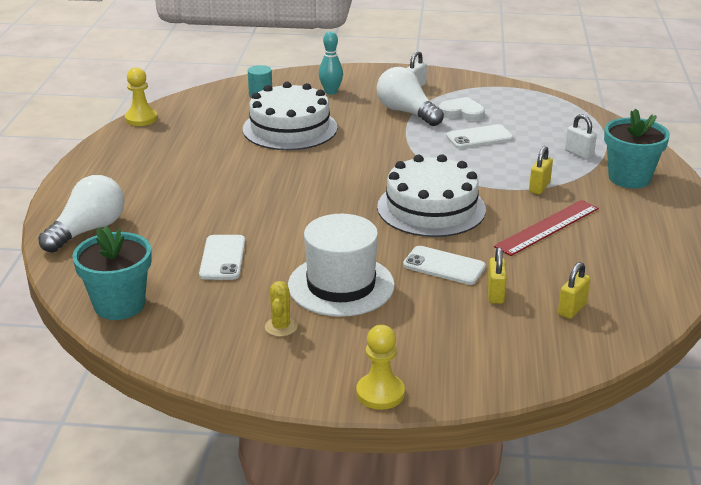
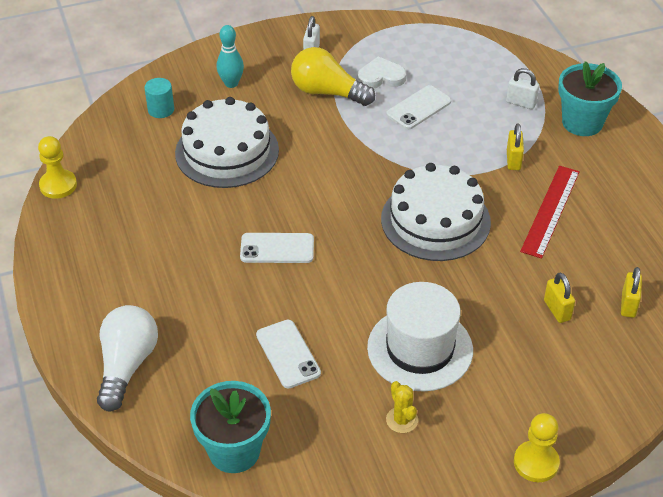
camera: 25 degrees left, 15 degrees up
(406, 112) = (327, 92): white light bulb -> yellow light bulb
(444, 266) = (493, 291): white phone -> white phone (277, 248)

